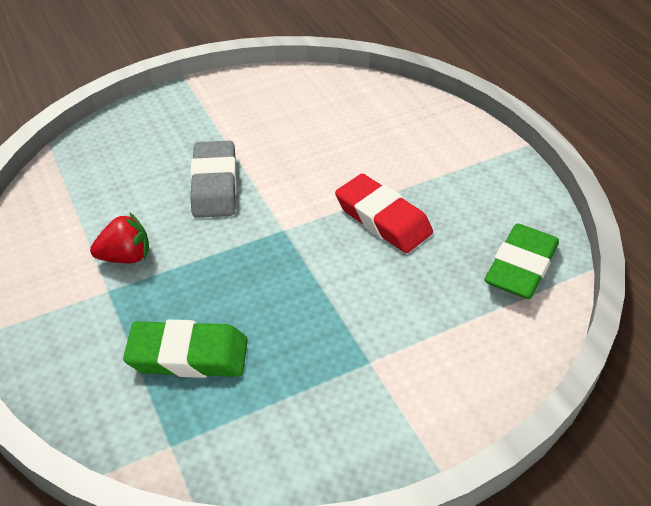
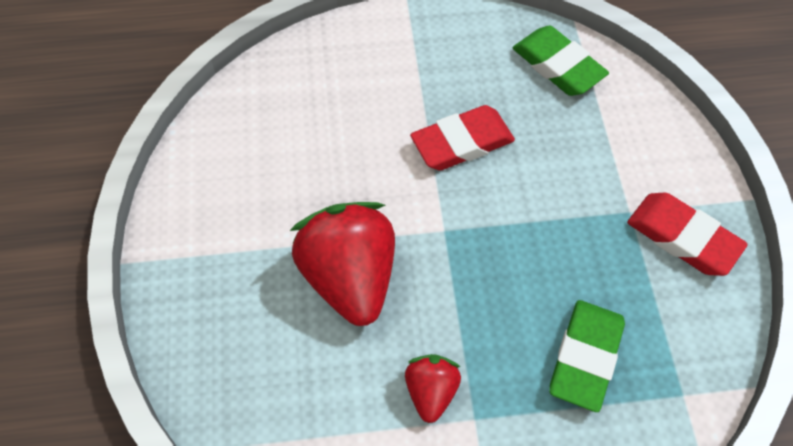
camera: 70 degrees left, 15 degrees up
(214, 185) = (350, 277): grey eraser -> red strawberry
(358, 414) = (682, 237): none -> red eraser

